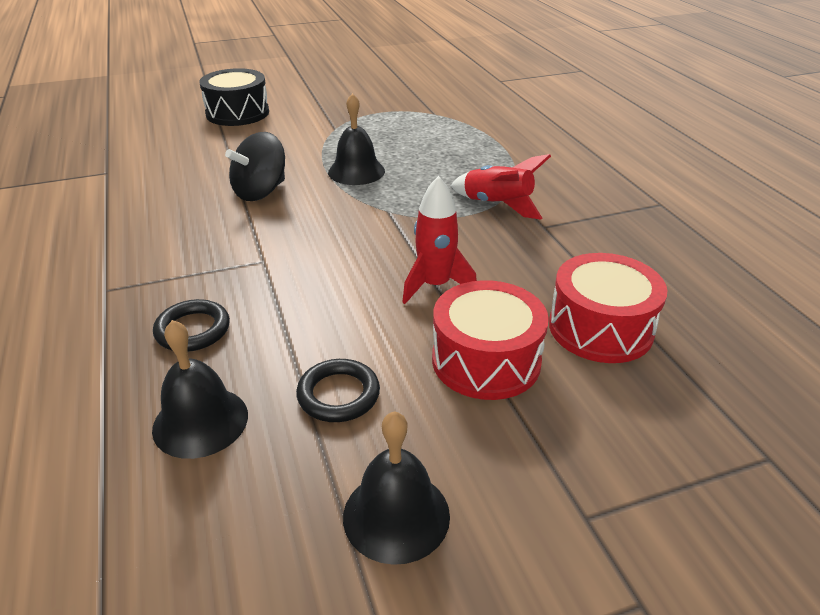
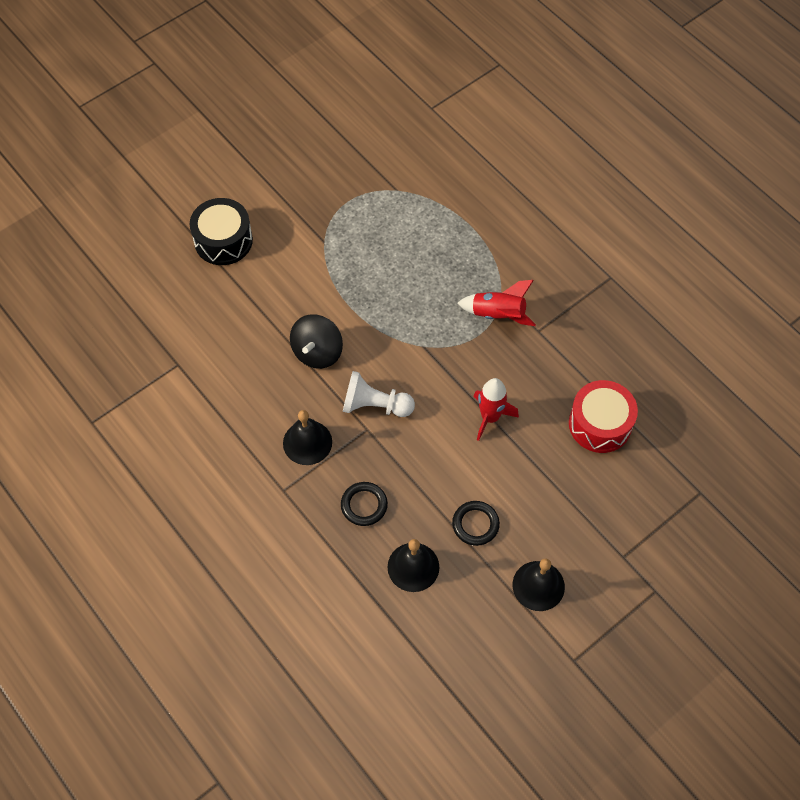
camera: 20 degrees left, 25 degrees up
(290, 243) = (375, 405): none -> white pawn
(356, 171) = (375, 302): black bell -> black bell (307, 442)
(486, 360) = (544, 472): red drum -> none

